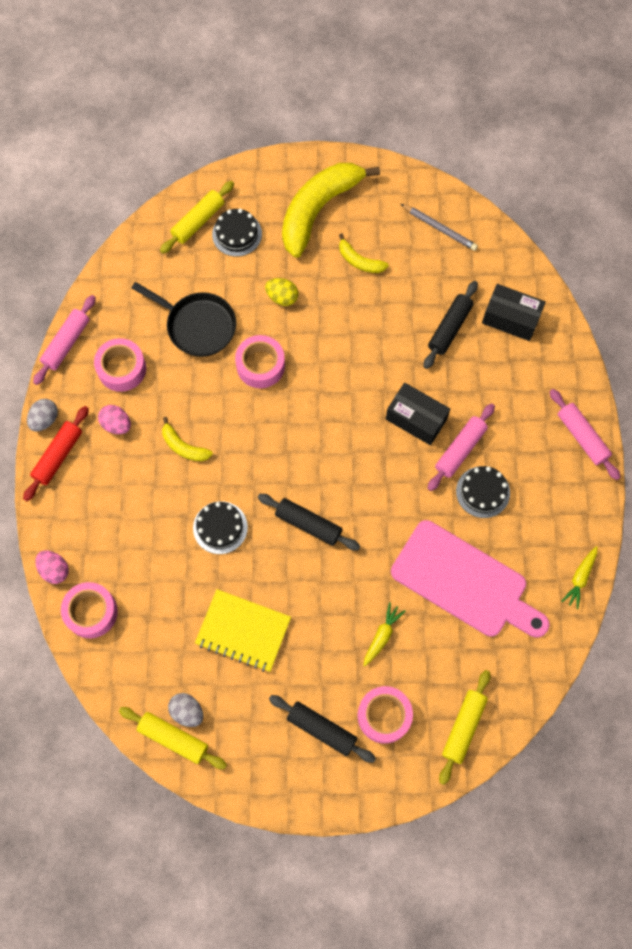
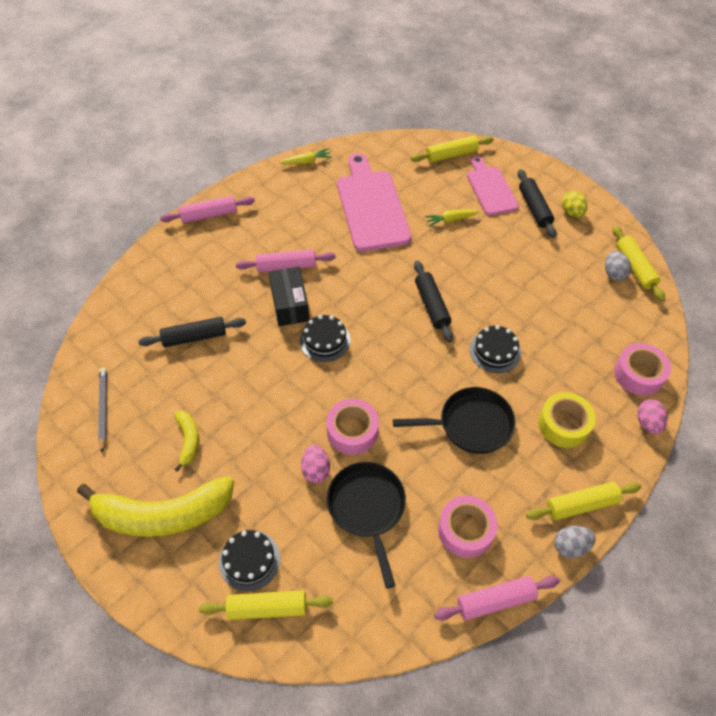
camera: 135 degrees left, 15 degrees down
(58, 456) = (581, 504): red rolling pin -> yellow rolling pin
(116, 424) = (510, 487): pink egg -> pink egg (316, 470)
(116, 509) = (563, 424): none -> yellow tape
(184, 446) = (470, 424): yellow banana -> black pan
(243, 631) = (536, 284): yellow notebook -> none
(282, 297) = (277, 468): yellow egg -> yellow egg (571, 212)
(384, 716) = (490, 188): pink tape -> pink cutting board
(483, 492) = (303, 236): black cake -> black cake (325, 340)
(510, 318) = (150, 308): black box -> none
(582, 437) = (209, 215): pink rolling pin -> pink rolling pin turned 60 degrees clockwise

